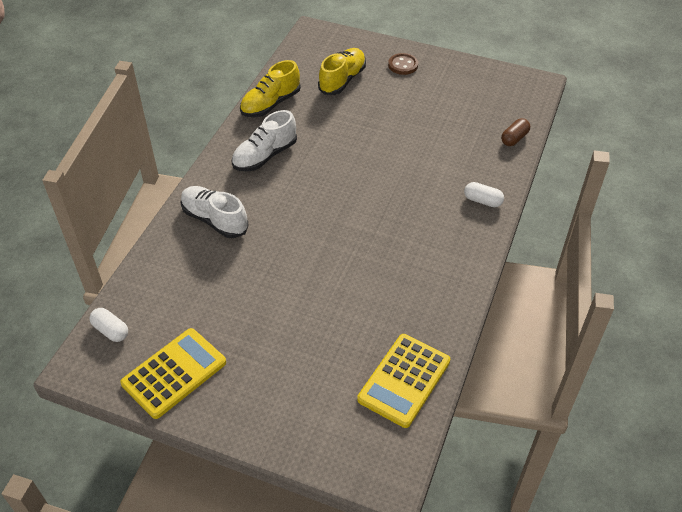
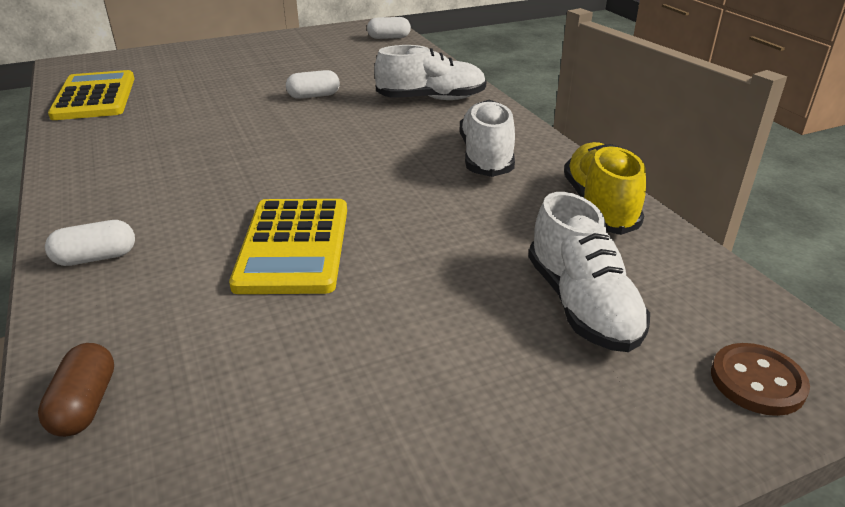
camera: 135 degrees right, 15 degrees down
(174, 373) = (307, 42): yellow calculator -> yellow calculator (293, 246)
(271, 273) = (314, 96): none -> white capsule
(342, 80) = (582, 305): yellow shoe -> white shoe
(403, 65) = (536, 425): brown button -> brown button (757, 381)

